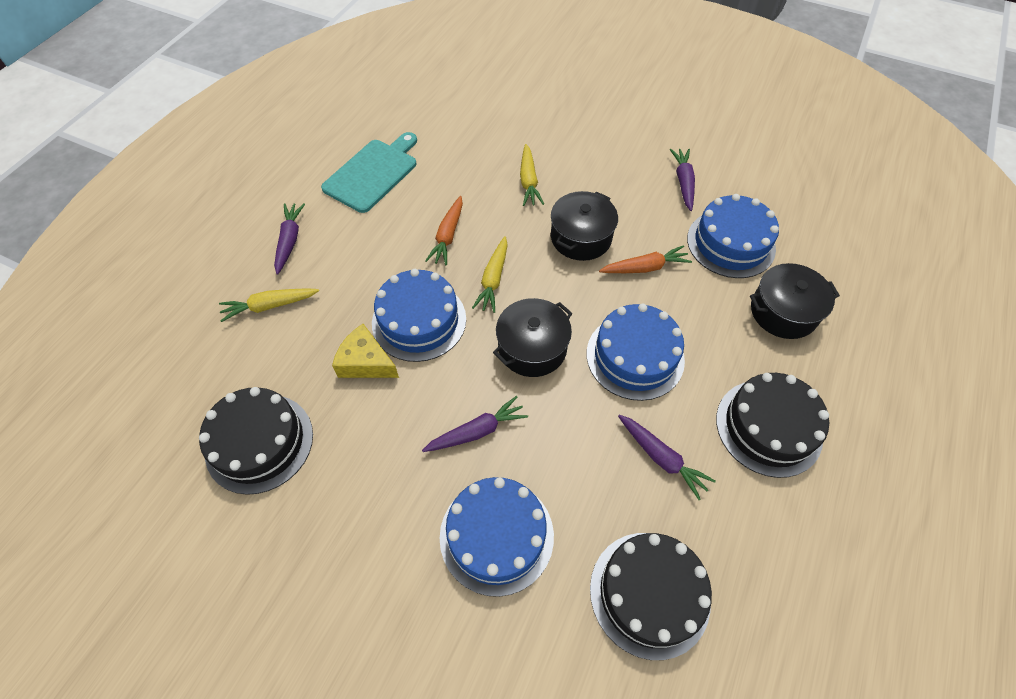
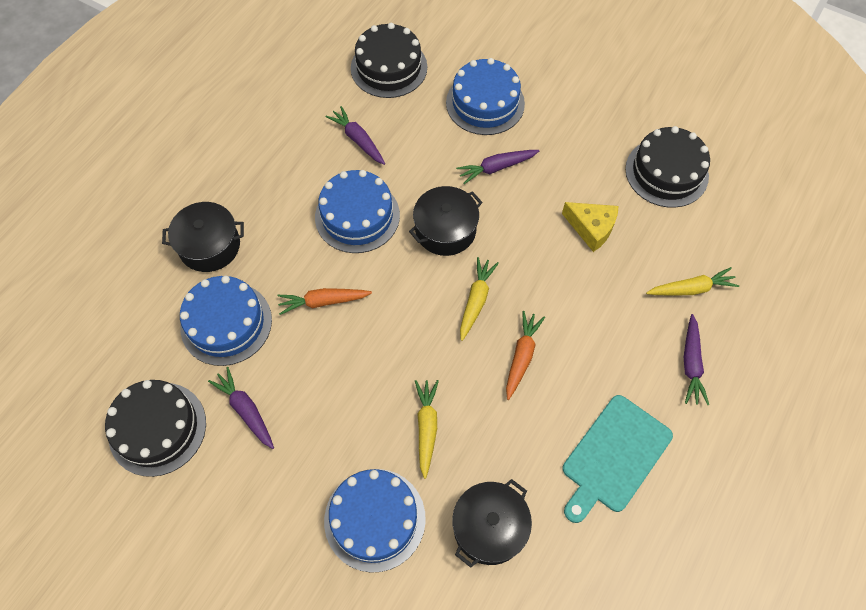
camera: 175 degrees left, 5 degrees up
(419, 320) = (547, 263): blue cake -> blue cake (375, 519)
(581, 237) = (380, 343): black pot -> black pot (489, 527)
(683, 182) = (246, 410): purple carrot -> purple carrot turned 135 degrees clockwise
(768, 427) = (268, 154): black cake -> black cake (157, 428)

